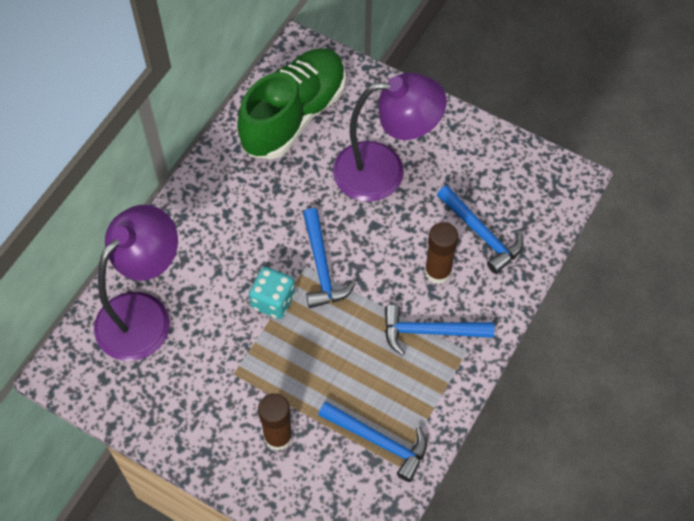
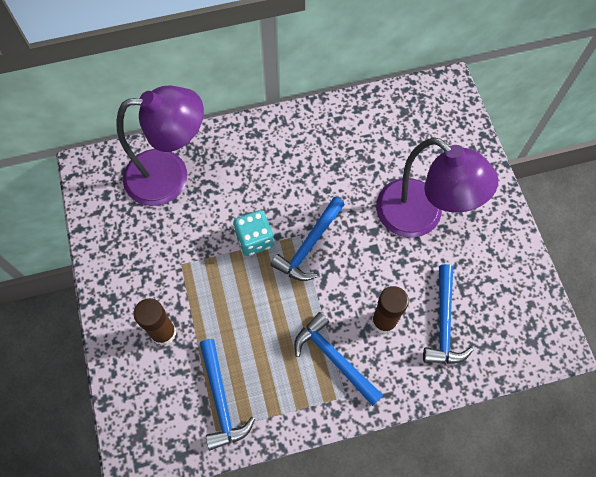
camera: 45 degrees right, 5 degrees up
(294, 115) = (398, 127): green shoe -> none

